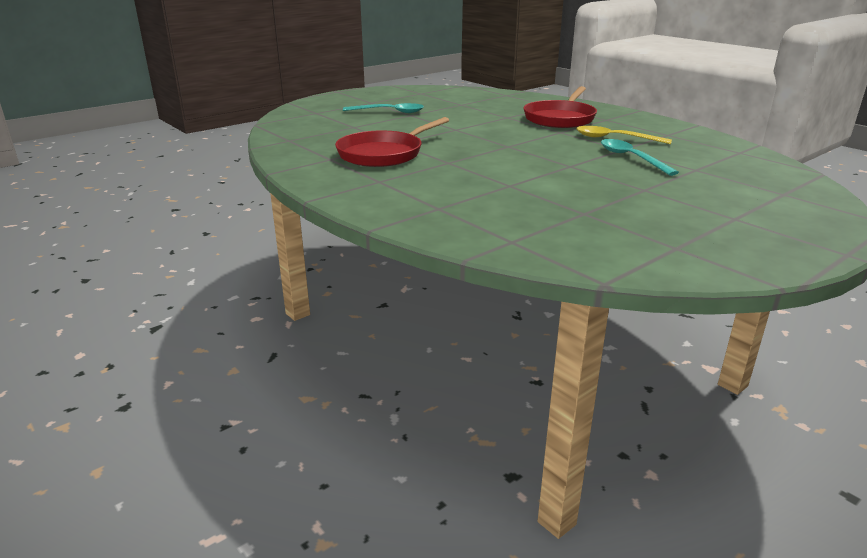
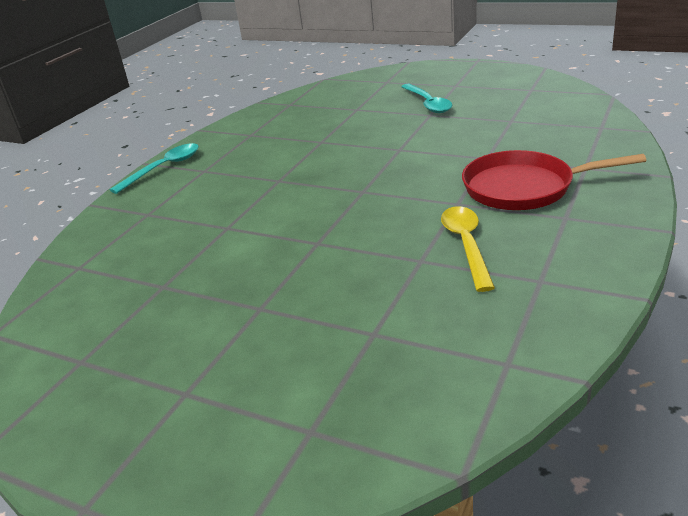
camera: 70 degrees right, 5 degrees up
(384, 154) = (281, 148): red pan -> none
(631, 158) = (382, 275): turquoise spoon -> turquoise spoon (164, 168)

